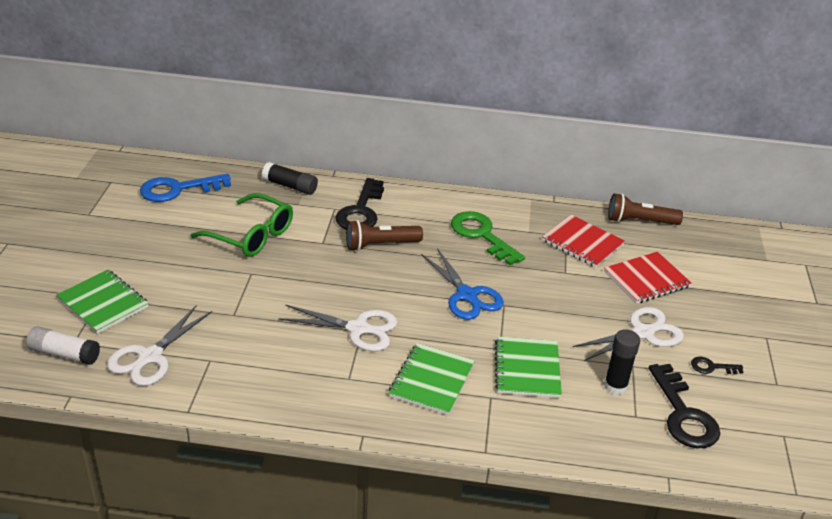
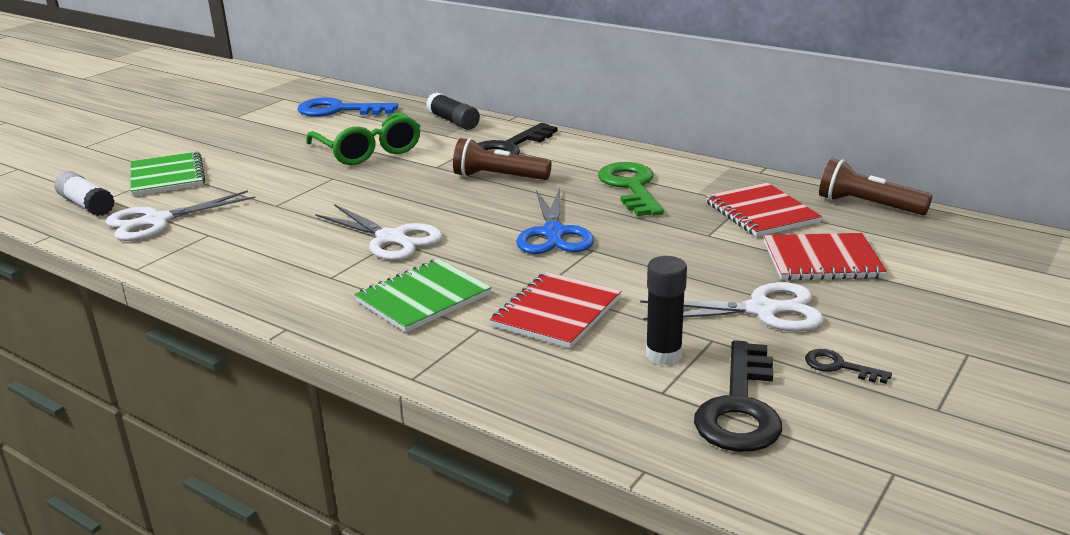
camera: 30 degrees right, 10 degrees down
(527, 369) = (556, 312): green notebook -> red notebook

